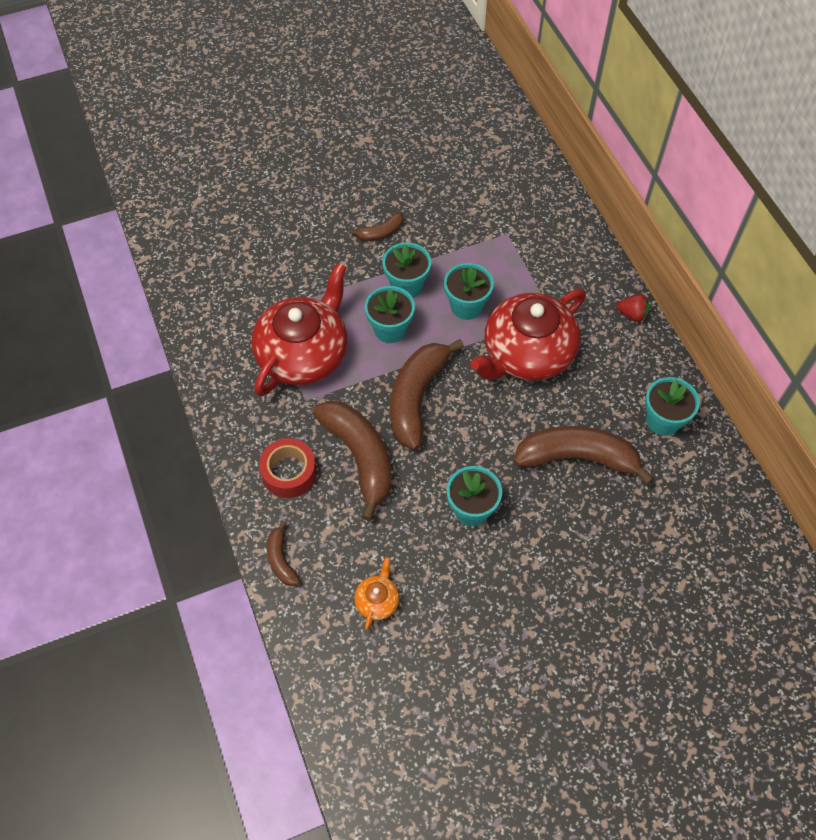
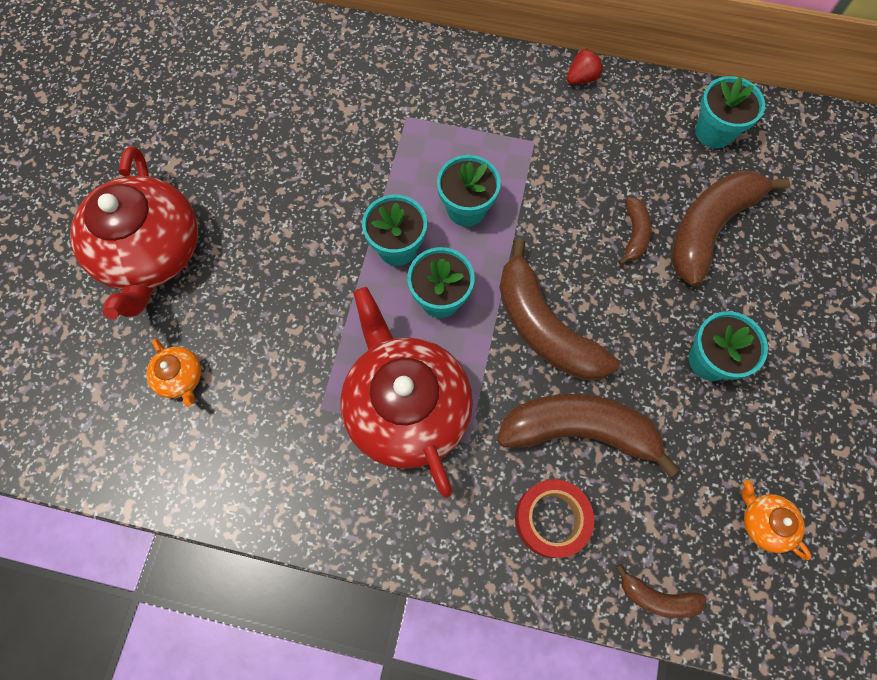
camera: 55 degrees left, 10 degrees up
(236, 232) = (181, 377): none -> orange teapot
(380, 232) = (309, 228): brown banana -> brown banana (634, 234)
(527, 353) = (562, 192): red teapot -> red teapot (151, 252)

